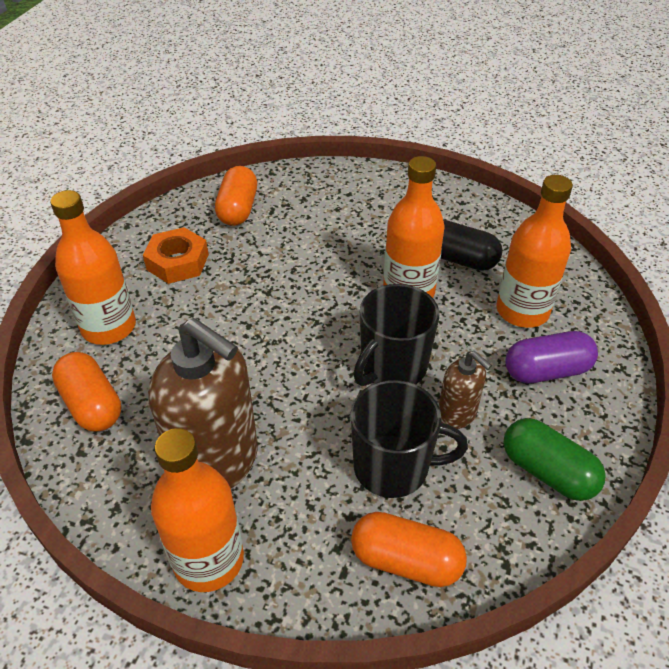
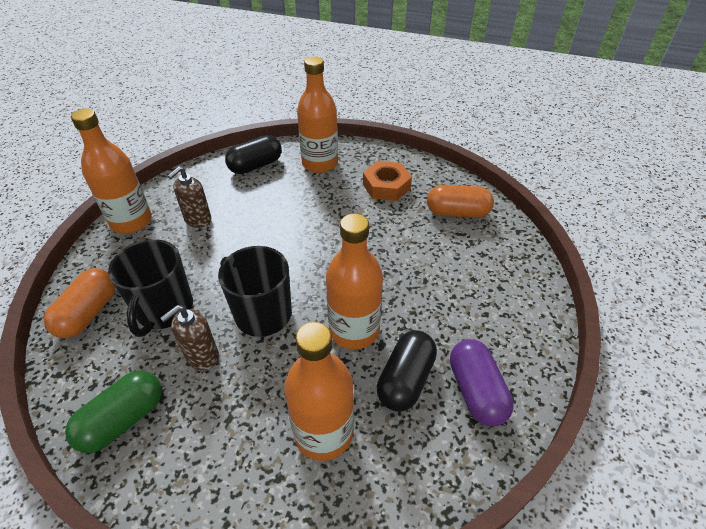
camera: 90 degrees right, 0 degrees up
(92, 404) = (256, 166): orange capsule -> black capsule
(217, 462) = (198, 220): brown soap dispenser -> brown soap dispenser, size x0.49
(546, 371) = (236, 442): purple capsule -> purple capsule (476, 391)

